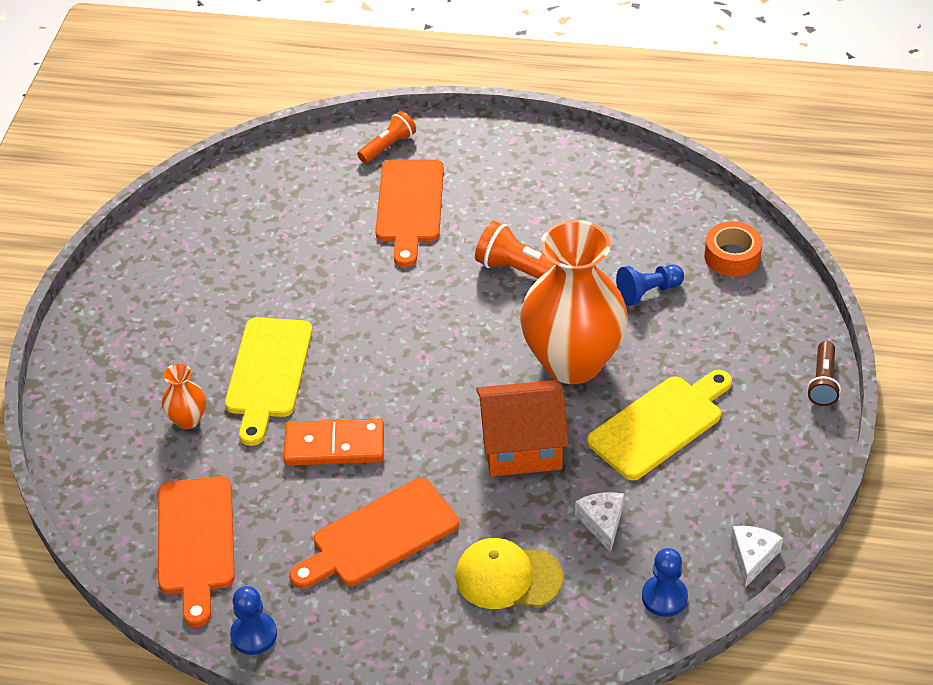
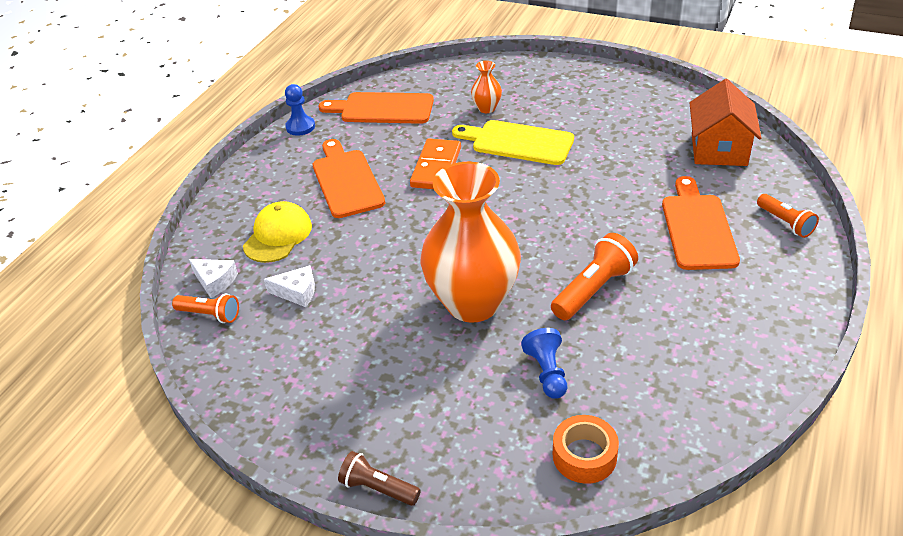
camera: 105 degrees right, 5 degrees down
(409, 206) = (697, 228): orange cutting board -> orange cutting board turned 75 degrees clockwise
(521, 446) = (393, 259): orange house -> orange house (719, 149)
(659, 424) = (379, 347): yellow cutting board -> none
(664, 597) = (210, 315): blue pawn -> orange flashlight
(752, 557) = (212, 377): white cheese -> white cheese (215, 281)

